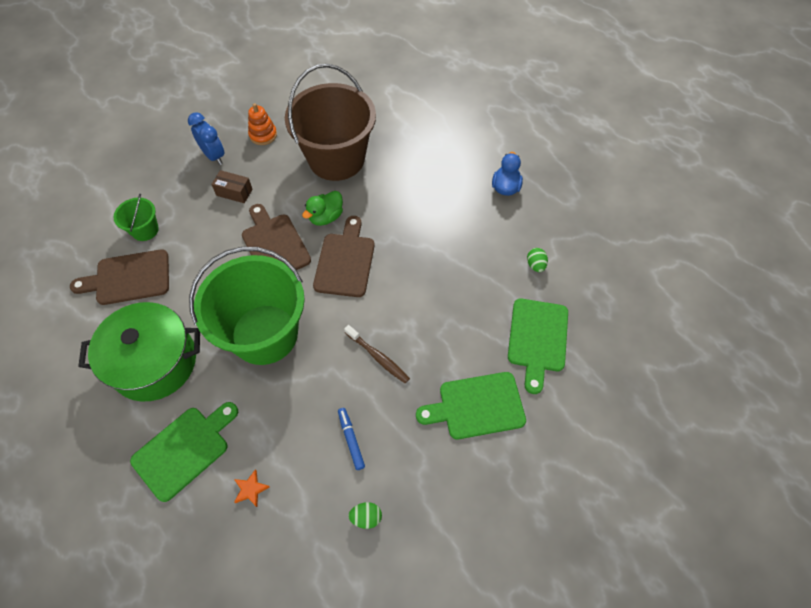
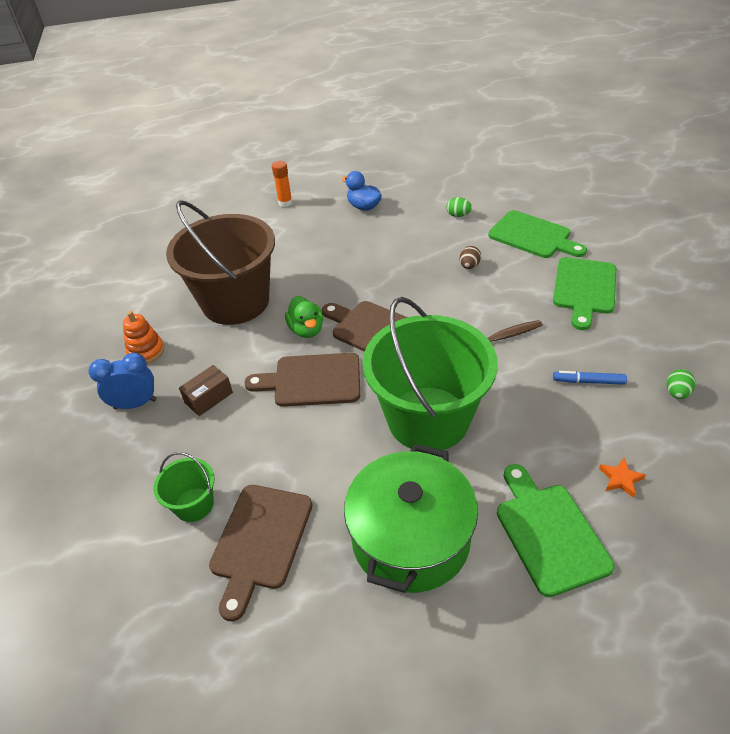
camera: 60 degrees left, 15 degrees down
(462, 300) = (469, 266): none -> brown egg
(478, 130) = (285, 203): none -> orange glue stick

